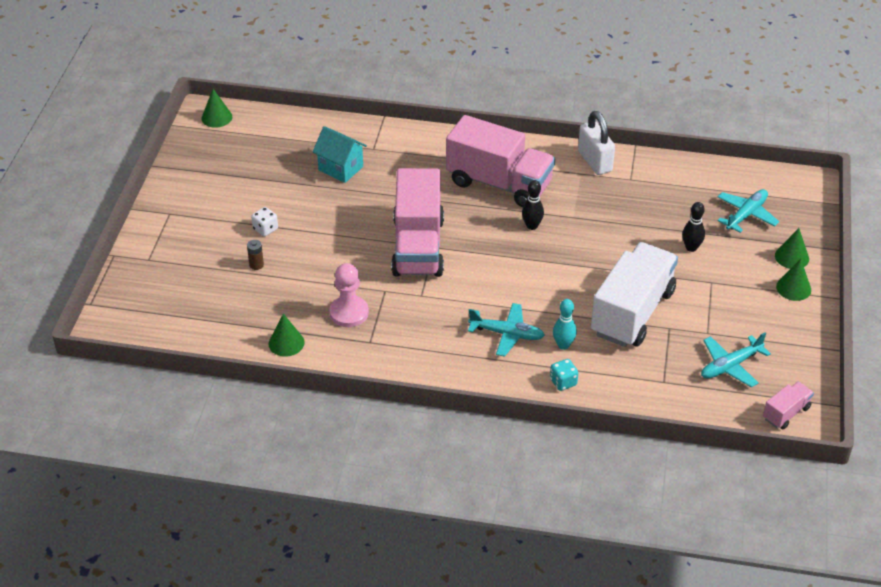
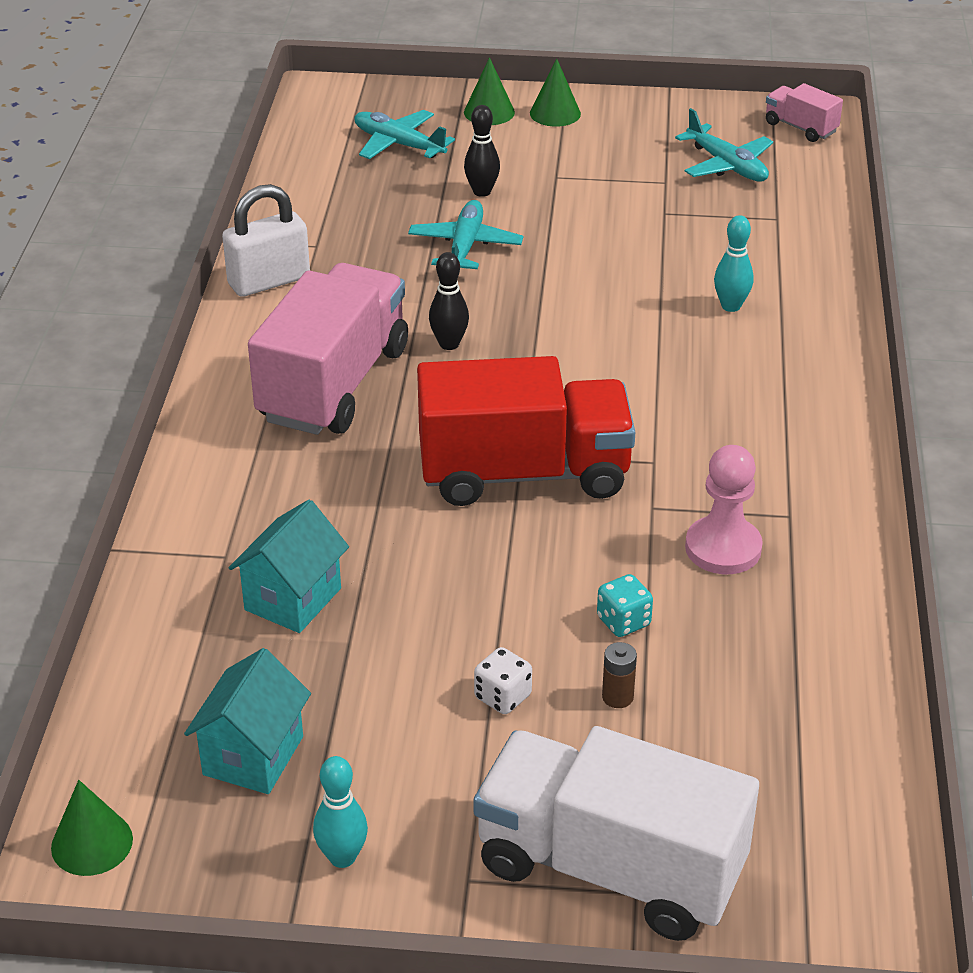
camera: 95 degrees left, 5 degrees down
(190, 180) = (342, 857): none -> turquoise bowling pin
(250, 157) = (253, 756): none -> turquoise house
(286, 343) = (827, 625): green cone -> none
(418, 246) = (524, 473): pink truck -> red truck
(507, 334) = (723, 362): turquoise plane -> turquoise plane (465, 246)
(563, 382) = (811, 305): turquoise dice -> turquoise dice (623, 621)
(632, 312) = (640, 244): white truck -> white truck (610, 868)

